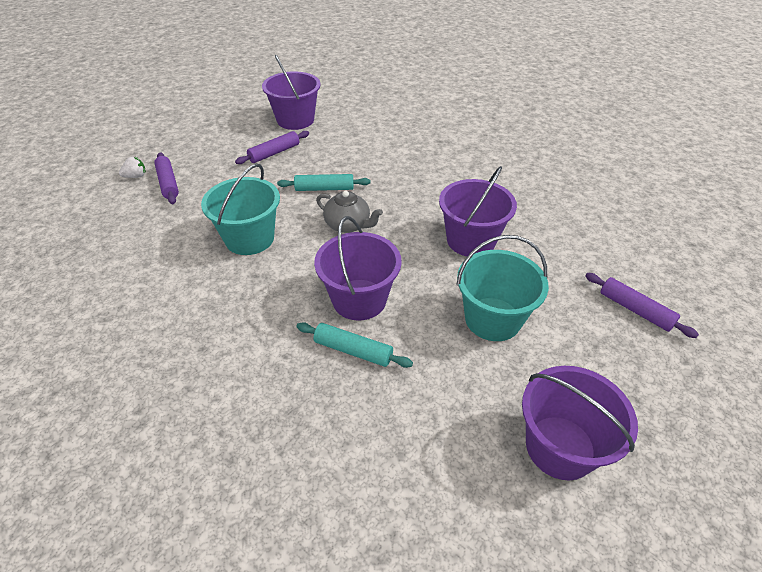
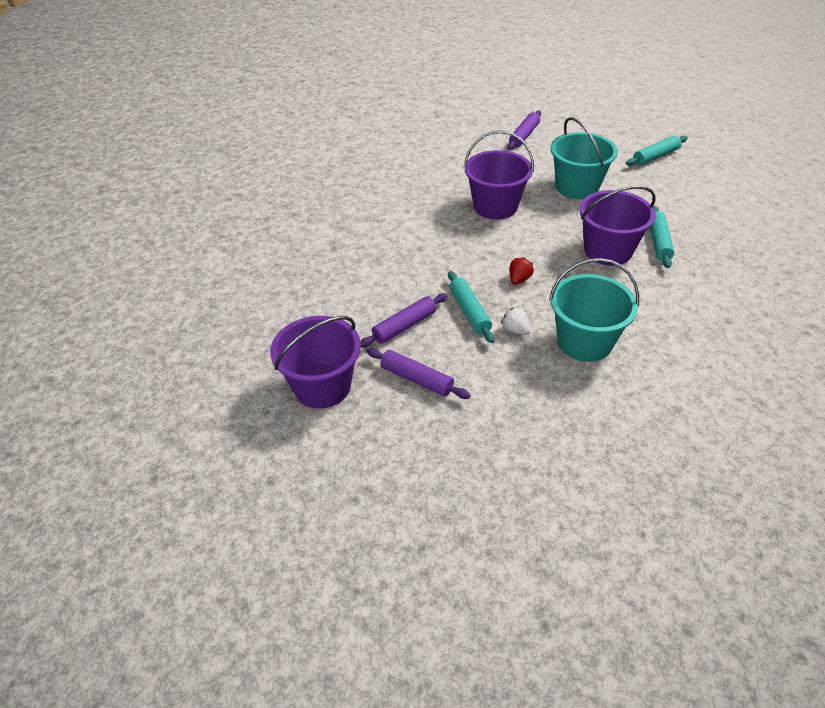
camera: 105 degrees left, 0 degrees up
(136, 176) = (543, 512): white strawberry -> white strawberry (515, 330)
(168, 183) = (537, 463): purple rolling pin -> purple rolling pin (404, 326)
(348, 225) = (519, 279): grey teapot -> red strawberry
(560, 447) = (655, 156): purple bucket -> turquoise rolling pin

